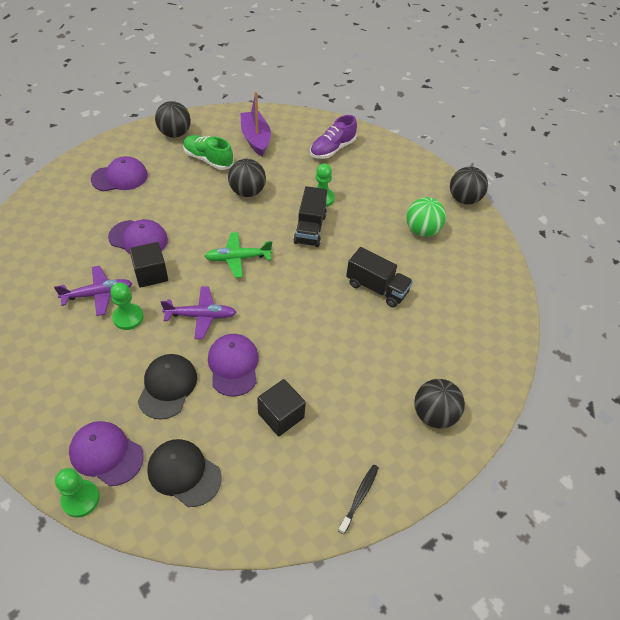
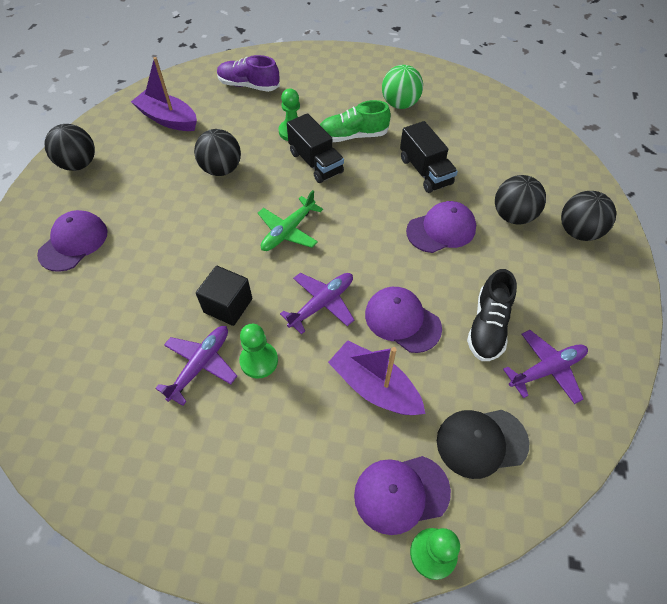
camera: 40 degrees left, 5 degrees up
(138, 239) = (172, 284): purple cap -> purple cap (441, 229)
(167, 387) = (374, 387): black cap -> purple boat
(208, 160) = (146, 166): green shoe -> green shoe (353, 136)
(281, 415) = (488, 326): black cube -> black shoe
(281, 474) = (546, 370): none -> purple plane
(332, 149) = (249, 86): purple shoe -> purple shoe turned 105 degrees clockwise
(359, 497) = (612, 334): black toothbrush -> none
(376, 288) = (425, 171): black truck -> black truck turned 75 degrees clockwise
(464, 199) = (398, 61): black ball -> black ball (513, 216)

